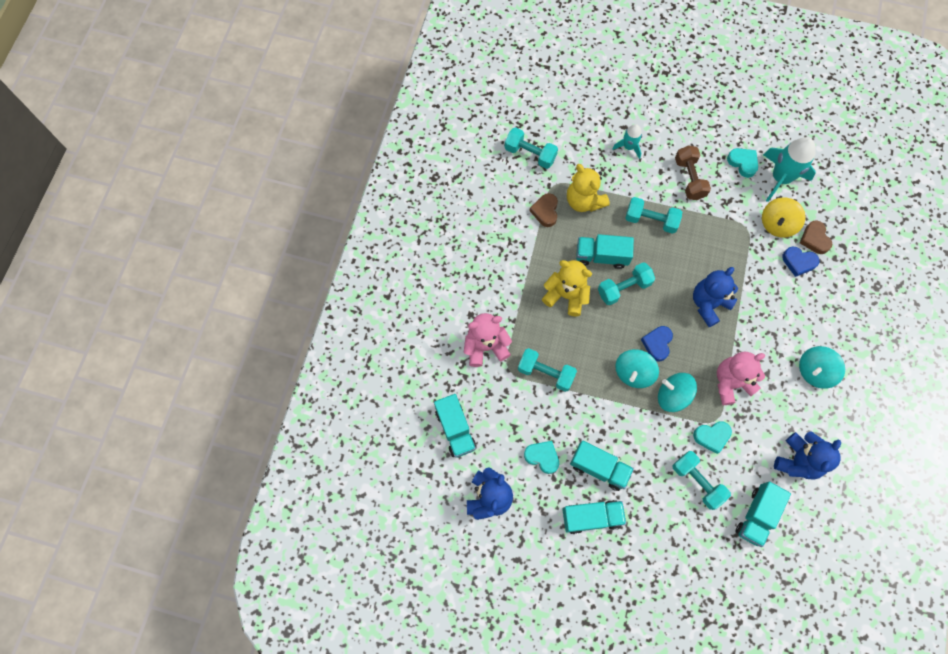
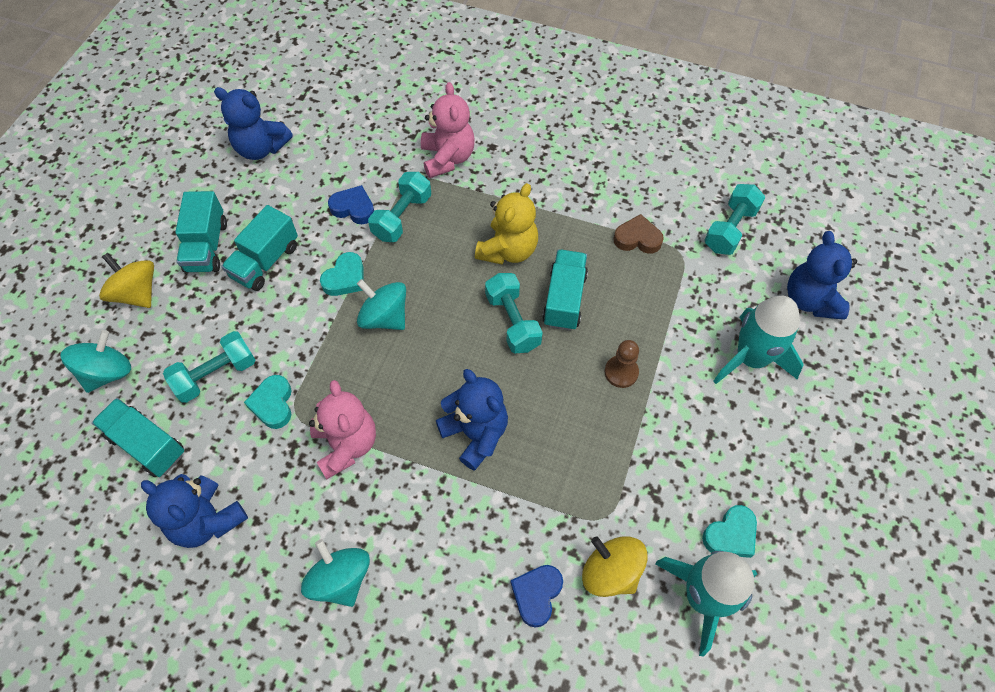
camera: 95 degrees right, 10 degrees down
(455, 429) = (348, 122): turquoise truck -> none
(542, 457) = (295, 203): turquoise heart -> turquoise heart (345, 278)
(580, 111) = (810, 300): none -> blue teddy bear
(584, 201) = (654, 287): yellow teddy bear -> none
(628, 147) = (750, 358): turquoise rocket -> turquoise rocket, size x1.81
(641, 561) = (137, 293): none -> yellow spinning top
(650, 220) = (621, 372): turquoise dumbbell -> brown pawn
(657, 344) = (422, 353): blue heart -> blue heart (353, 208)
(672, 396) = (342, 362): turquoise spinning top -> turquoise spinning top (107, 372)
(689, 178) = (697, 440): brown dumbbell -> none
(814, 239) = (579, 634): brown heart -> none

